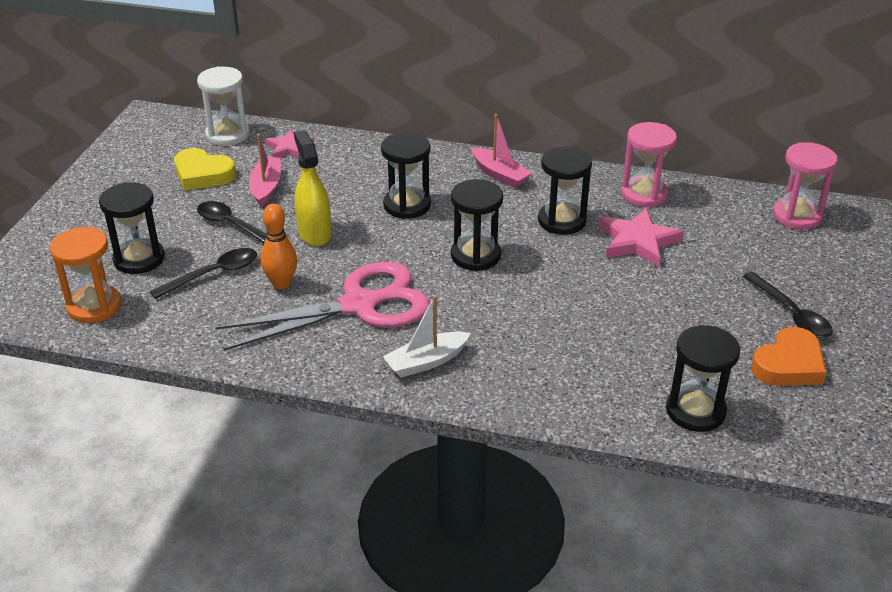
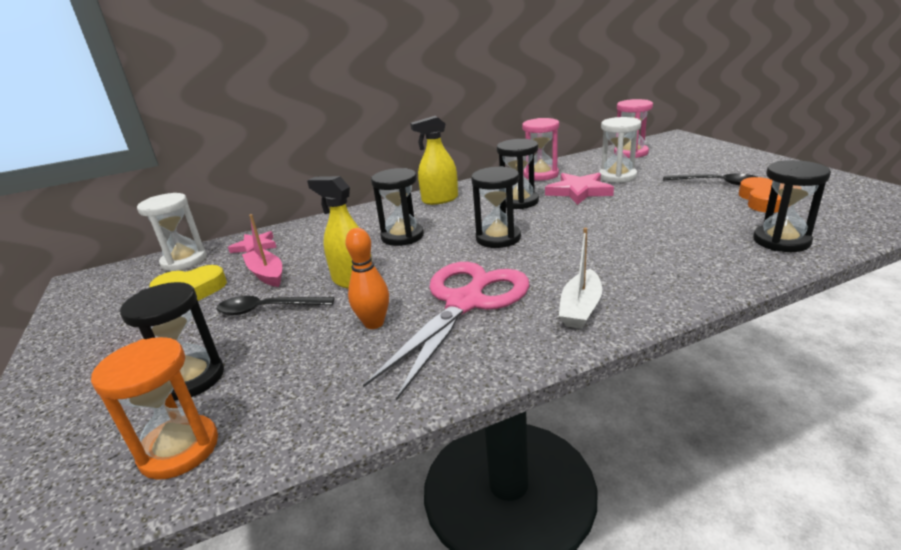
camera: 35 degrees left, 10 degrees down
(213, 274) = (295, 350): black spoon -> none
(499, 174) = (440, 199): pink boat -> yellow spray bottle
(712, 243) = (617, 176): none -> white hourglass

